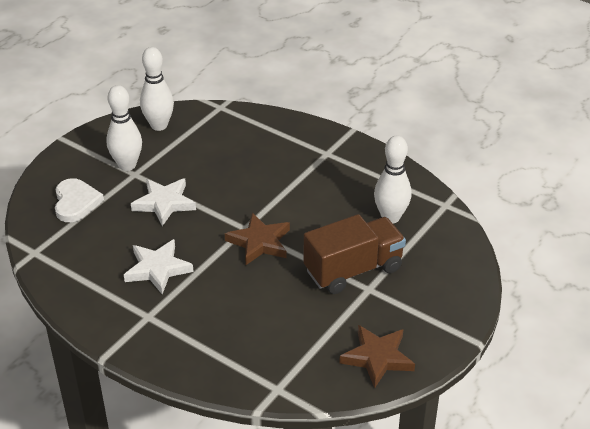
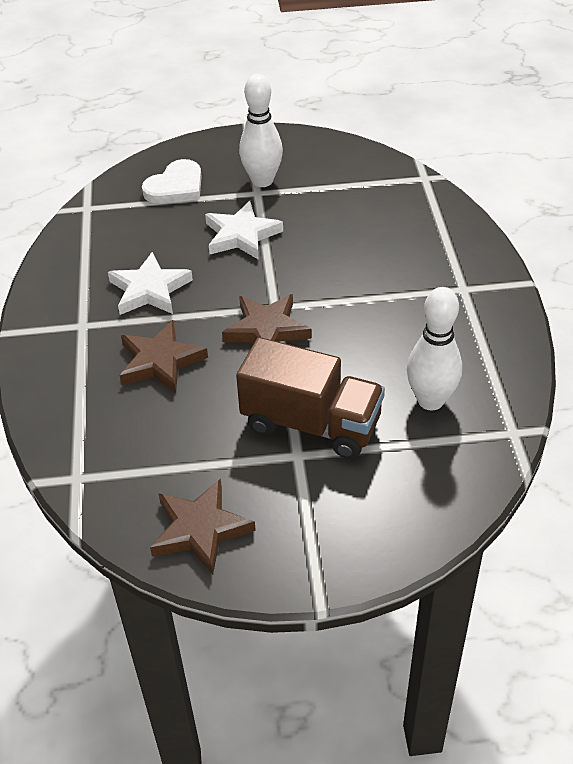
camera: 50 degrees right, 5 degrees up
(159, 125) = (342, 162): white bowling pin -> none
(227, 300) = (160, 361): none -> brown star

